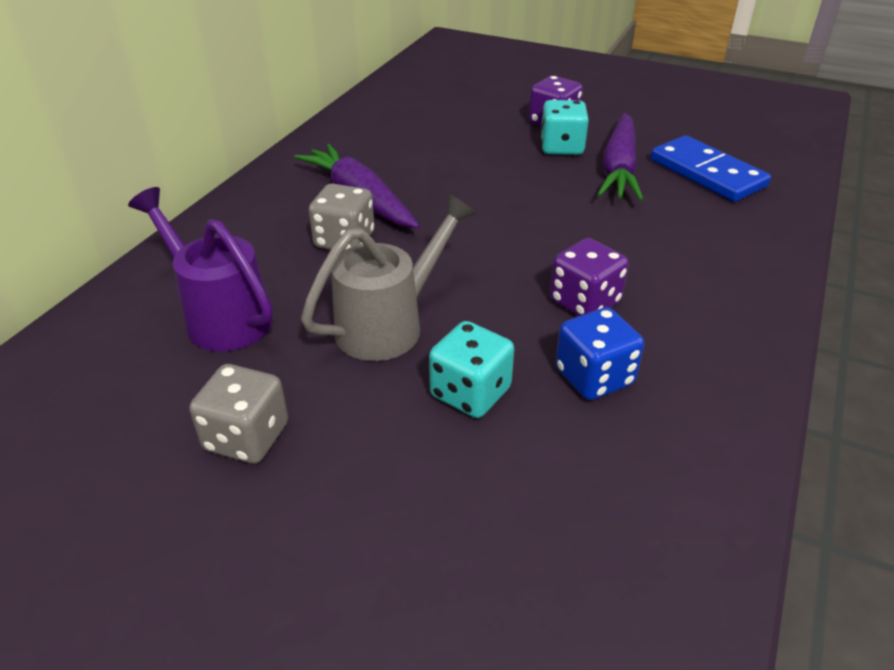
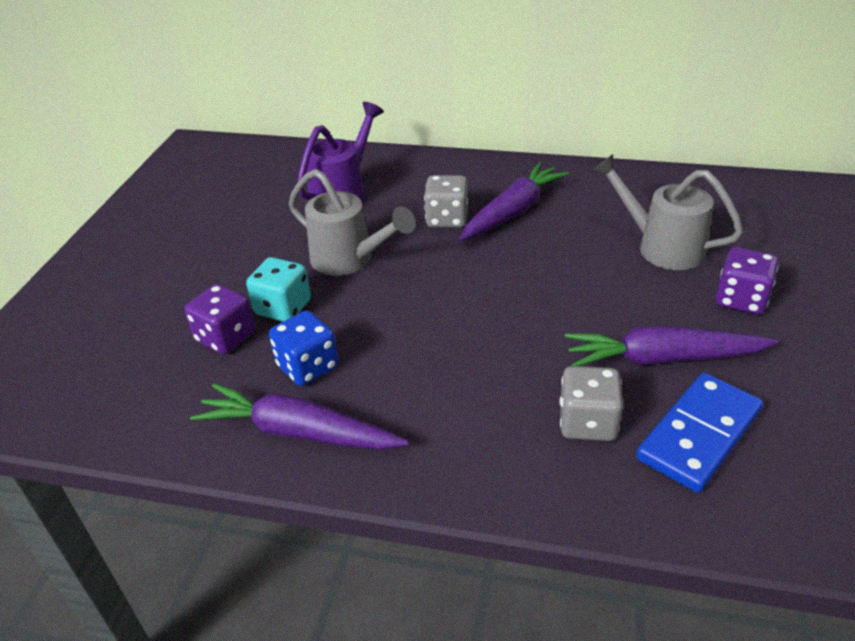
camera: 80 degrees right, 0 degrees up
(246, 437) = (236, 231): grey dice -> grey dice (587, 422)
(466, 136) = (661, 247): none -> grey watering can
(561, 147) = (683, 312): turquoise dice -> none
(584, 302) = (404, 353): purple dice -> purple dice (226, 337)
(704, 392) = (298, 432): none -> purple carrot

